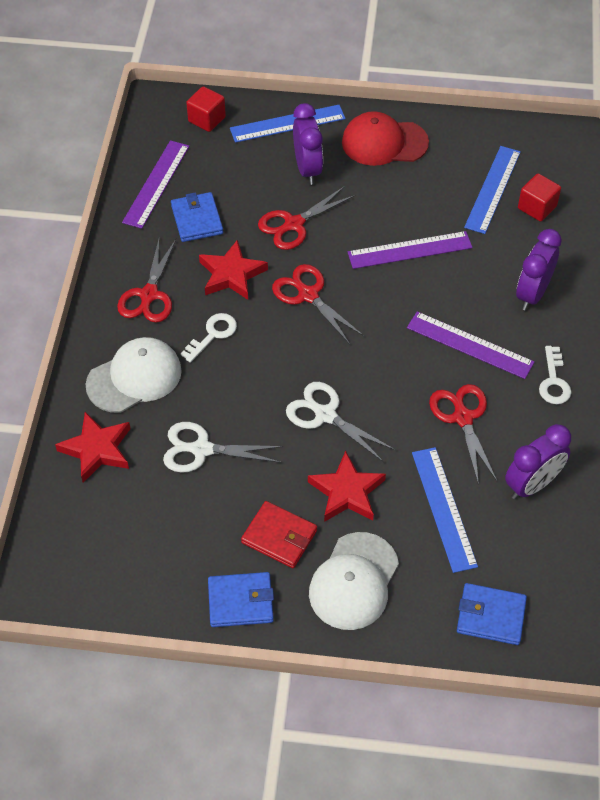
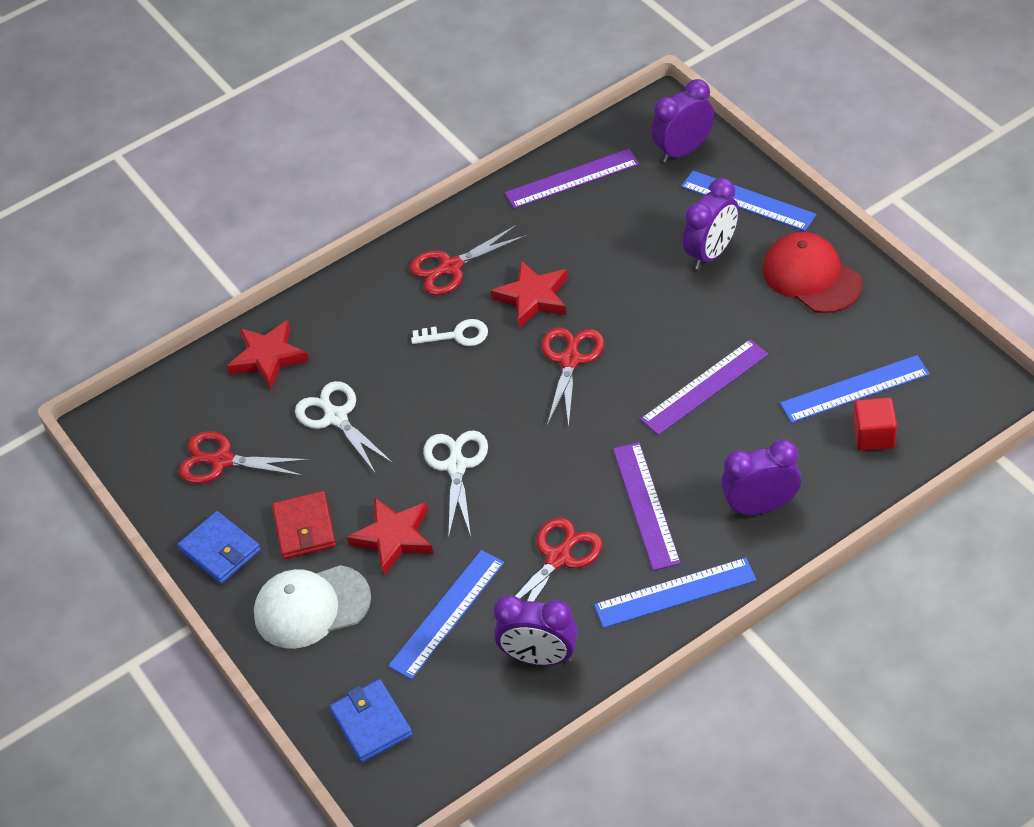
camera: 55 degrees right, 5 degrees down
(134, 377) = (360, 324): white cap -> none
(197, 219) = (565, 232): blue wallet -> none
(207, 119) = (683, 150): red cube -> purple clock
(293, 224) = (636, 292): red scissors -> red scissors (221, 461)
(410, 250) = (705, 387): purple ruler -> purple ruler turned 75 degrees counterclockwise
(554, 381) = (675, 593): white key -> blue ruler

